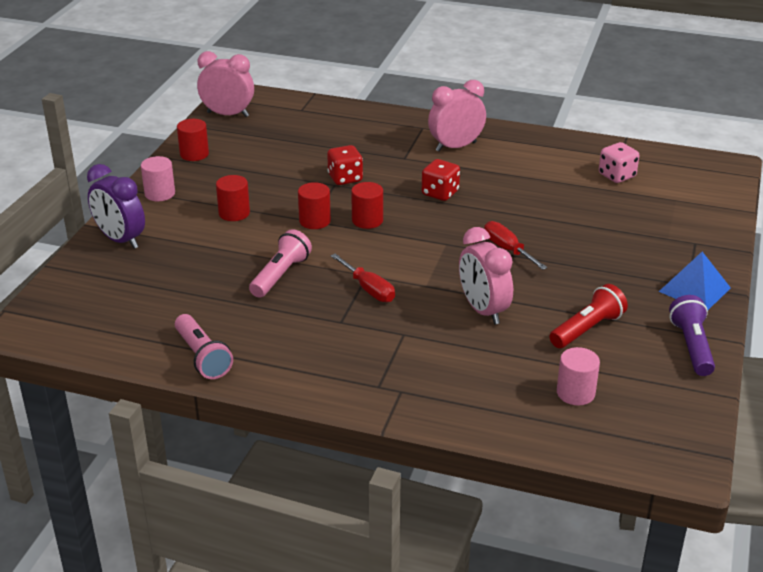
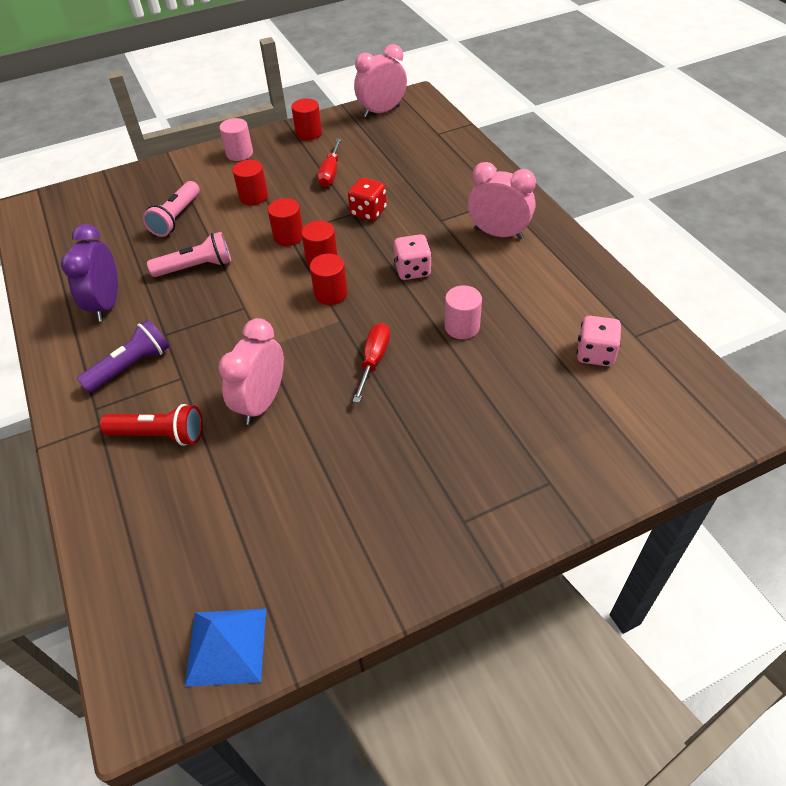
camera: 50 degrees right, 15 degrees up
(120, 240) = (164, 176): purple clock -> purple clock (106, 304)
(203, 357) = (57, 298): pink flashlight -> pink flashlight (176, 218)
(228, 114) = (382, 111): pink clock -> pink clock turned 90 degrees counterclockwise
(368, 289) = (224, 321): red screwdriver -> red screwdriver (330, 173)
(412, 234) = (331, 294): none -> red cylinder
(440, 193) = (412, 270): red dice -> pink dice
(575, 393) = (190, 541): pink cylinder -> pink cylinder (462, 327)
(587, 329) = (302, 489): red flashlight -> red flashlight (159, 434)
(691, 346) = (352, 588): purple flashlight -> purple flashlight (130, 366)
(694, 289) = (460, 532): blue pyramid -> blue pyramid (226, 646)

